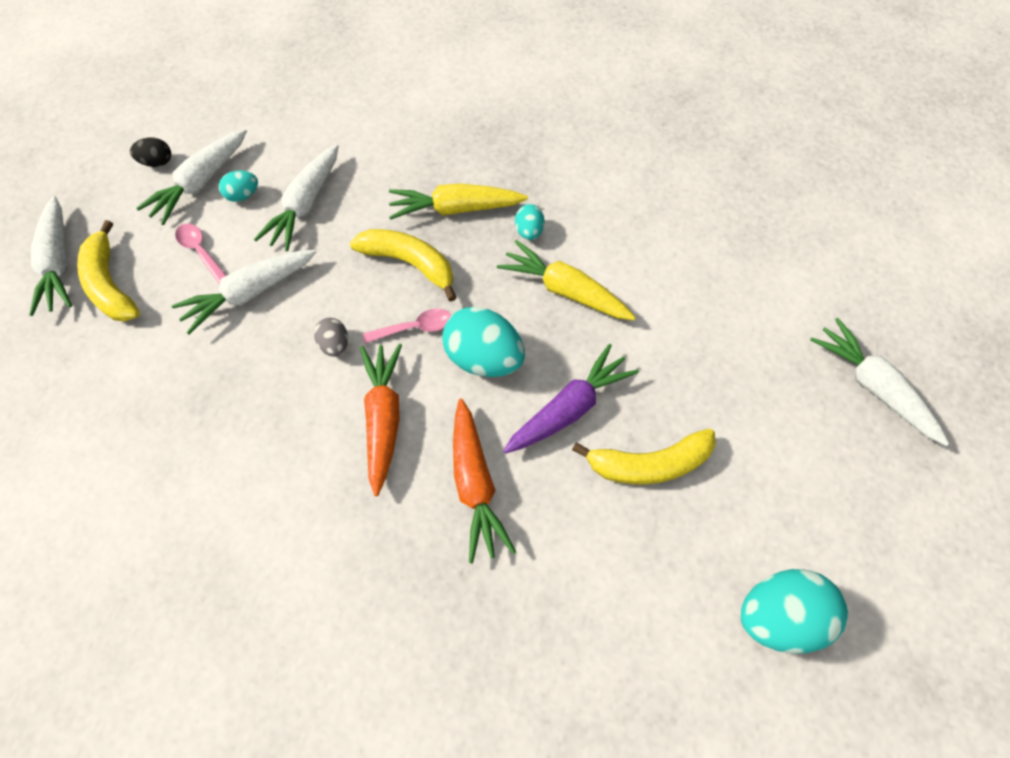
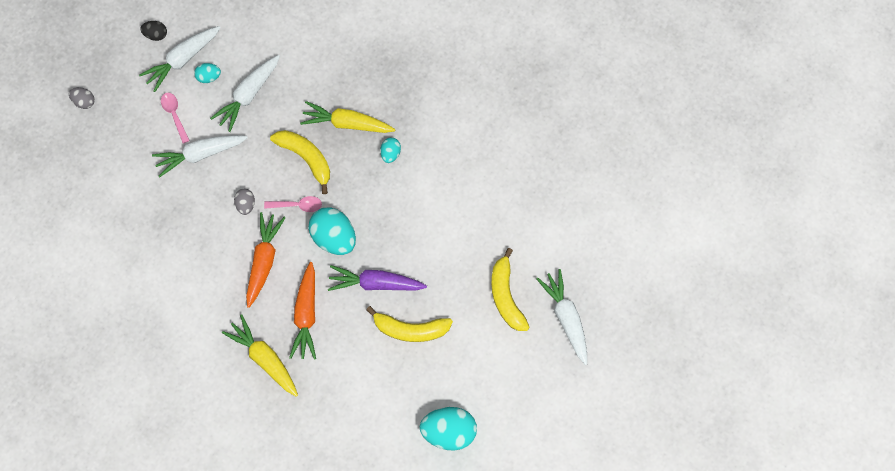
camera: 15 degrees right, 10 degrees up
(59, 263) = (84, 101): white carrot -> grey egg
(110, 284) = (115, 125): yellow banana -> yellow banana (506, 296)
(565, 290) = (399, 203): yellow carrot -> yellow carrot (264, 358)
(569, 408) = (375, 283): purple carrot -> purple carrot turned 150 degrees counterclockwise

